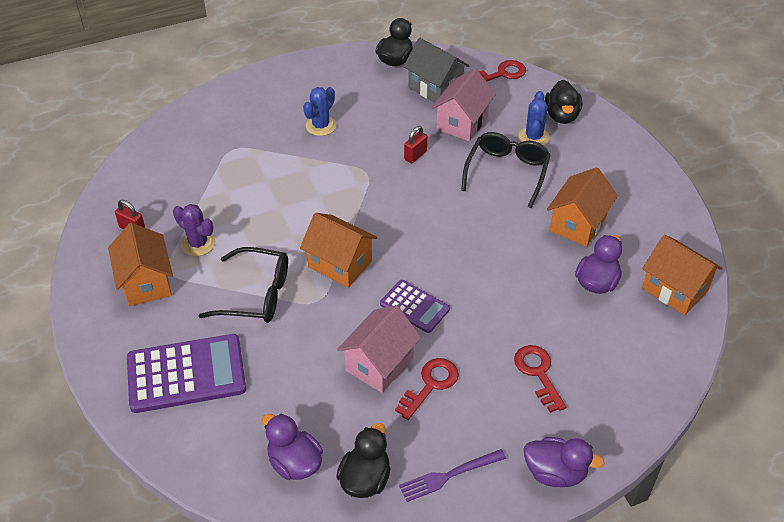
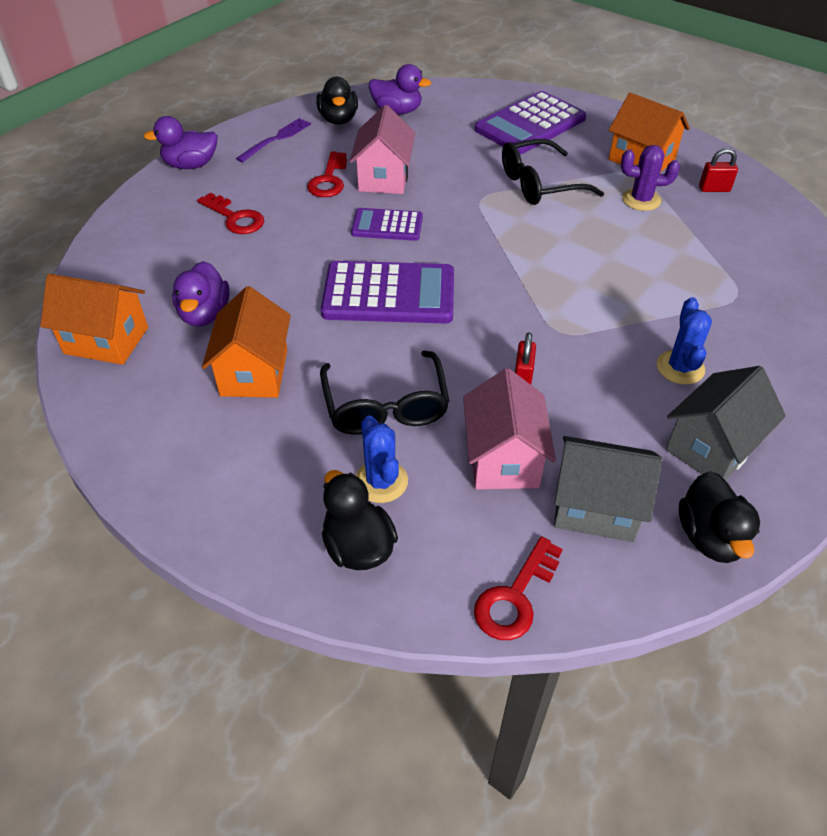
camera: 150 degrees right, 0 degrees up
(340, 264) = (491, 232): orange house -> none
(351, 87) = (712, 447): none -> grey house
(456, 243) = (389, 294): none -> purple calculator

